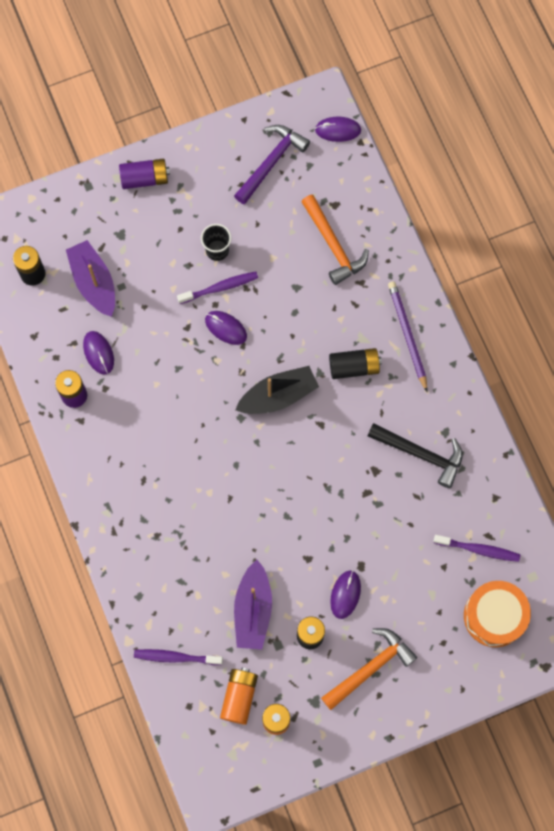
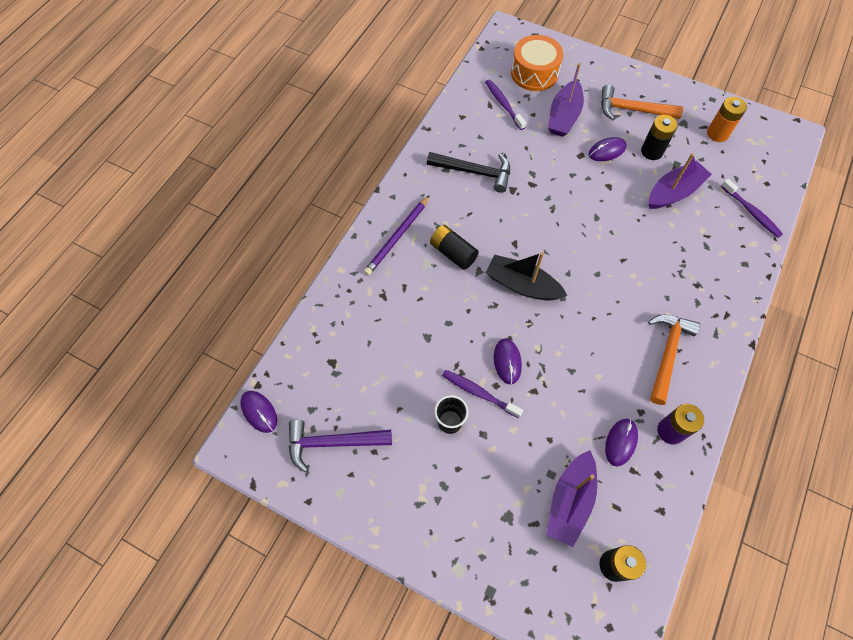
camera: 130 degrees left, 10 degrees down
(145, 178) = (438, 542): purple battery -> none
(239, 697) = (729, 161): orange battery -> none
(333, 245) = (369, 337): orange hammer -> orange hammer (667, 353)
(417, 593) = (564, 116): none -> purple boat
(421, 454) = (475, 172): black hammer -> black hammer turned 120 degrees clockwise

